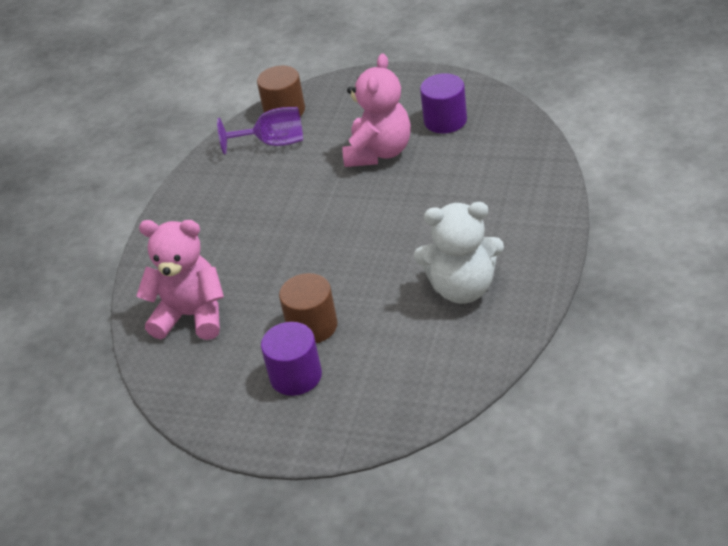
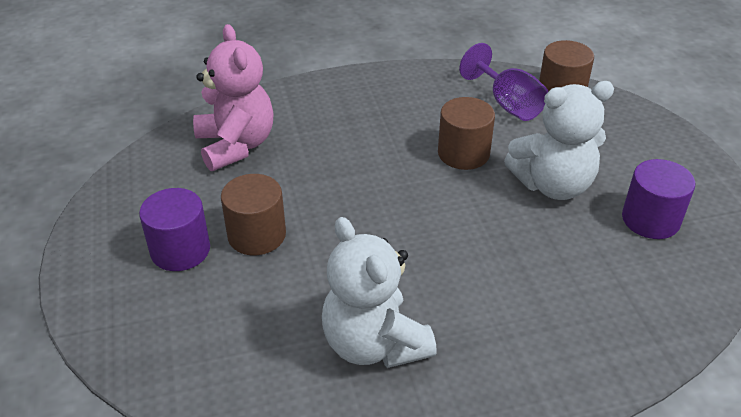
camera: 55 degrees right, 0 degrees up
(310, 185) = (463, 153): none -> brown cylinder
(379, 152) = (553, 185): pink teddy bear -> white teddy bear

